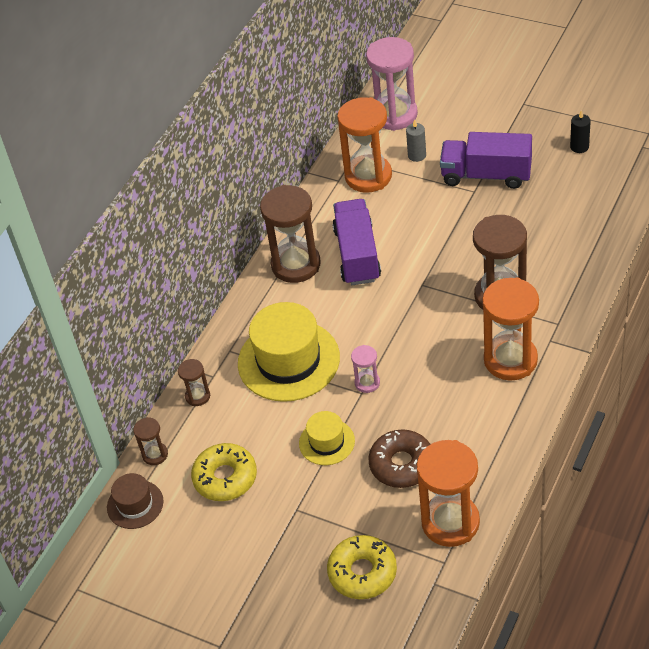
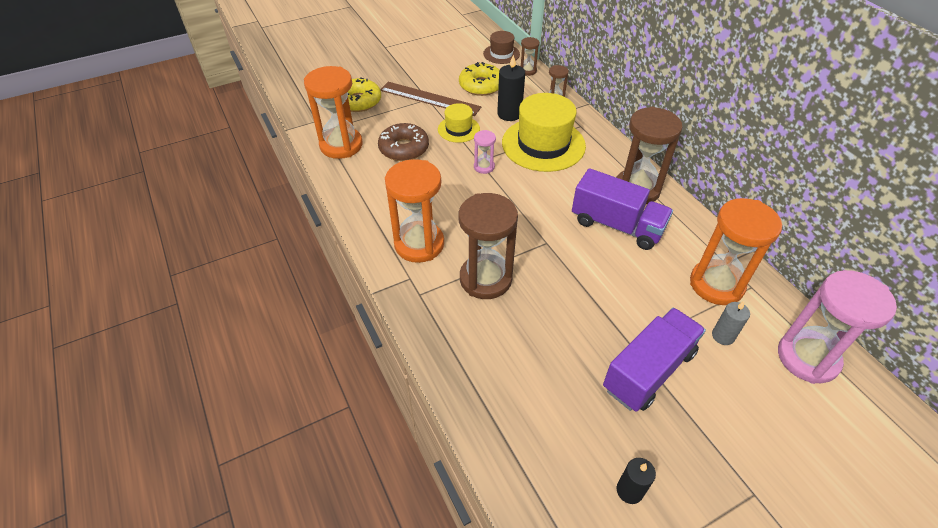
camera: 120 degrees right, 0 degrees up
(260, 418) = (509, 114): none -> black candle
(294, 507) = (430, 99): none -> brown ruler

